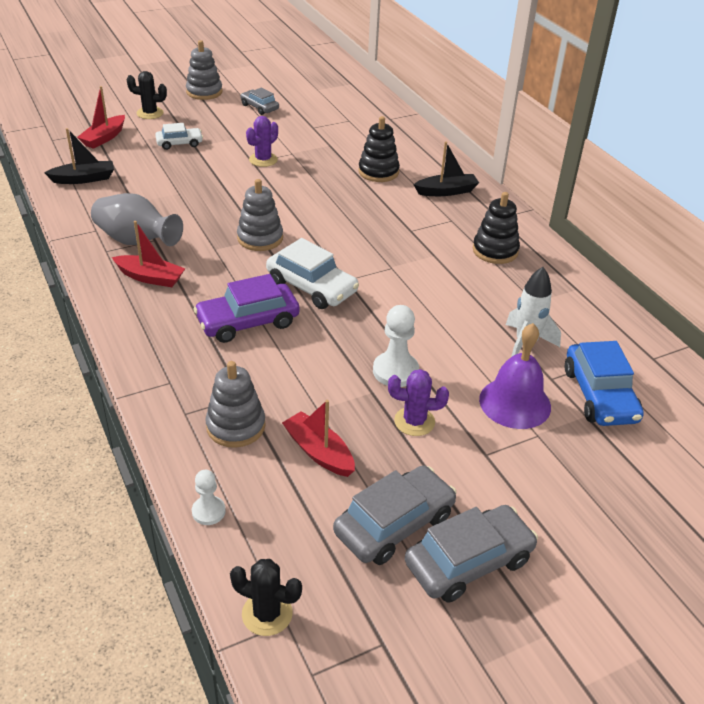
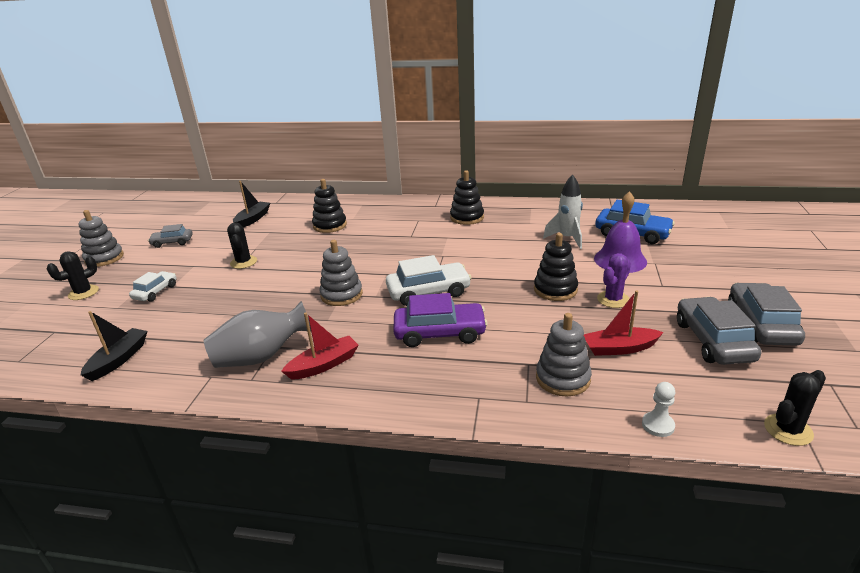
camera: 50 degrees left, 10 degrees down
(104, 138) = (74, 328): red boat -> none
(248, 322) = (440, 333): purple car -> purple car turned 105 degrees counterclockwise
(263, 160) = (243, 262): purple cactus -> black cactus
(395, 371) = (555, 289): white pawn -> black stacking toy
(446, 191) = (385, 211): black boat -> black boat (253, 219)

